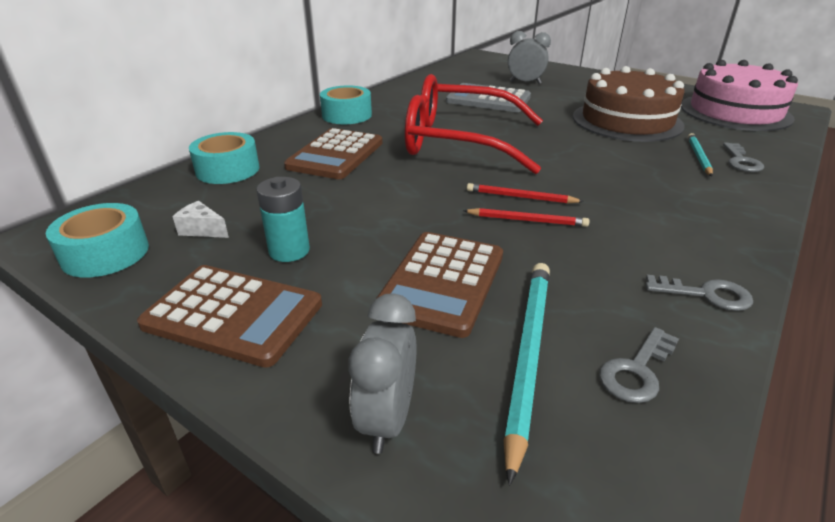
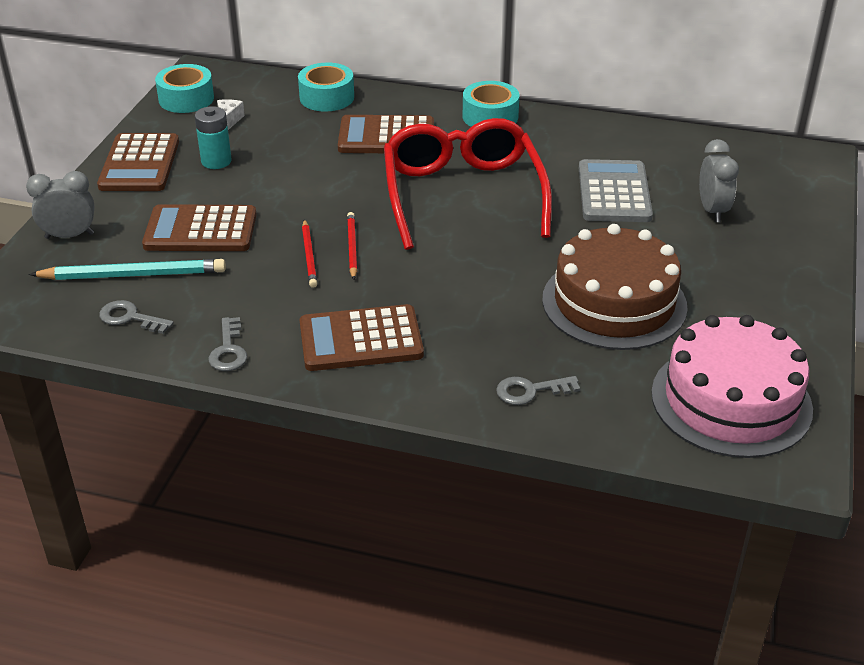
camera: 70 degrees right, 5 degrees up
(678, 215) = (361, 339): none -> brown calculator
(699, 157) = (523, 358): turquoise pencil -> none

